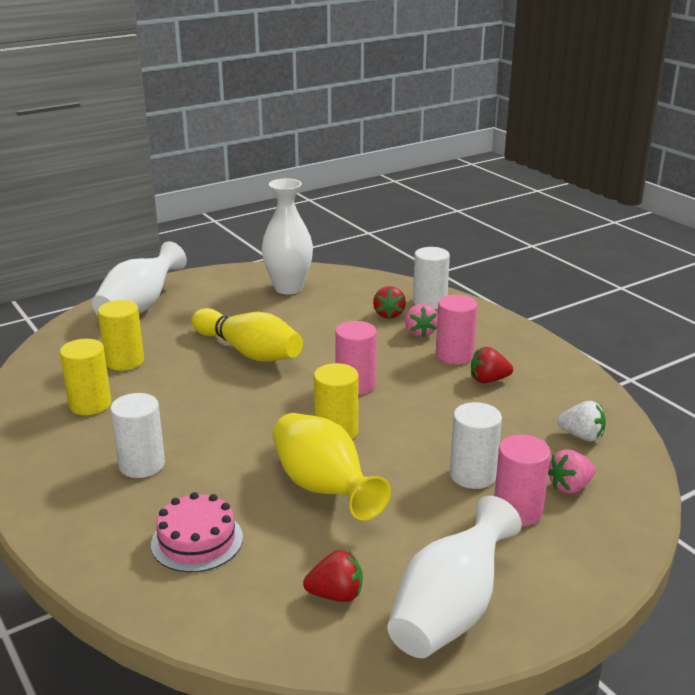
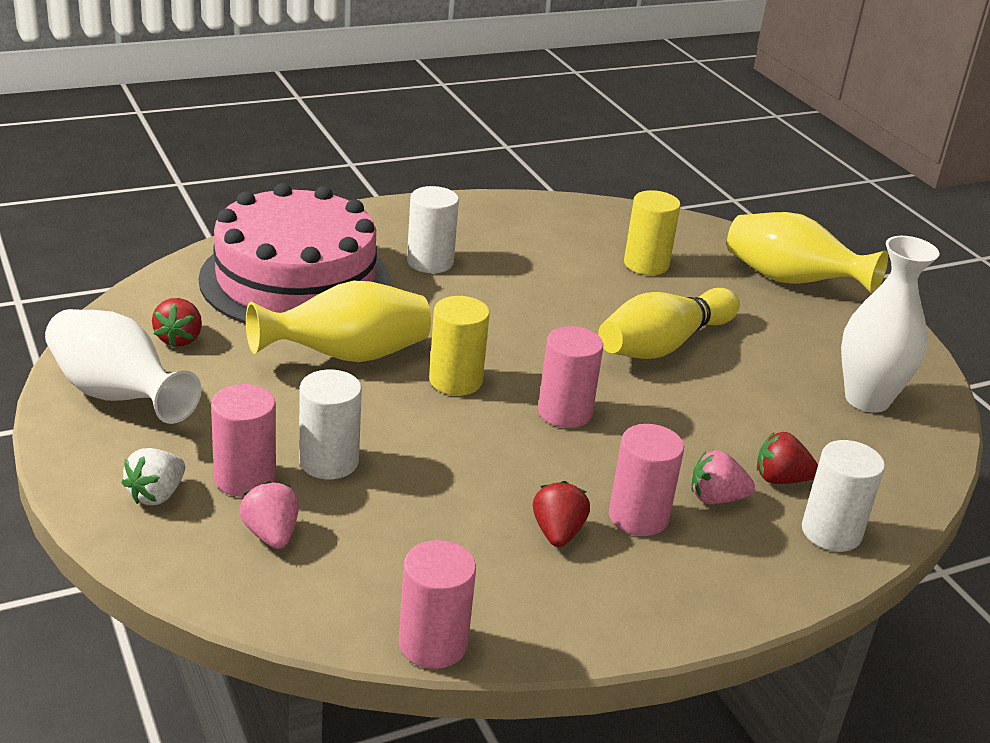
camera: 95 degrees right, 5 degrees up
(90, 404) = (553, 242): yellow cylinder -> none
(140, 307) = (790, 281): white vase -> yellow vase
(197, 541) = (295, 280): pink cake -> pink cake, size x2.18
(581, 436) = (381, 583): white strawberry -> white strawberry (156, 495)
(617, 412) = (433, 644): none -> pink cylinder

